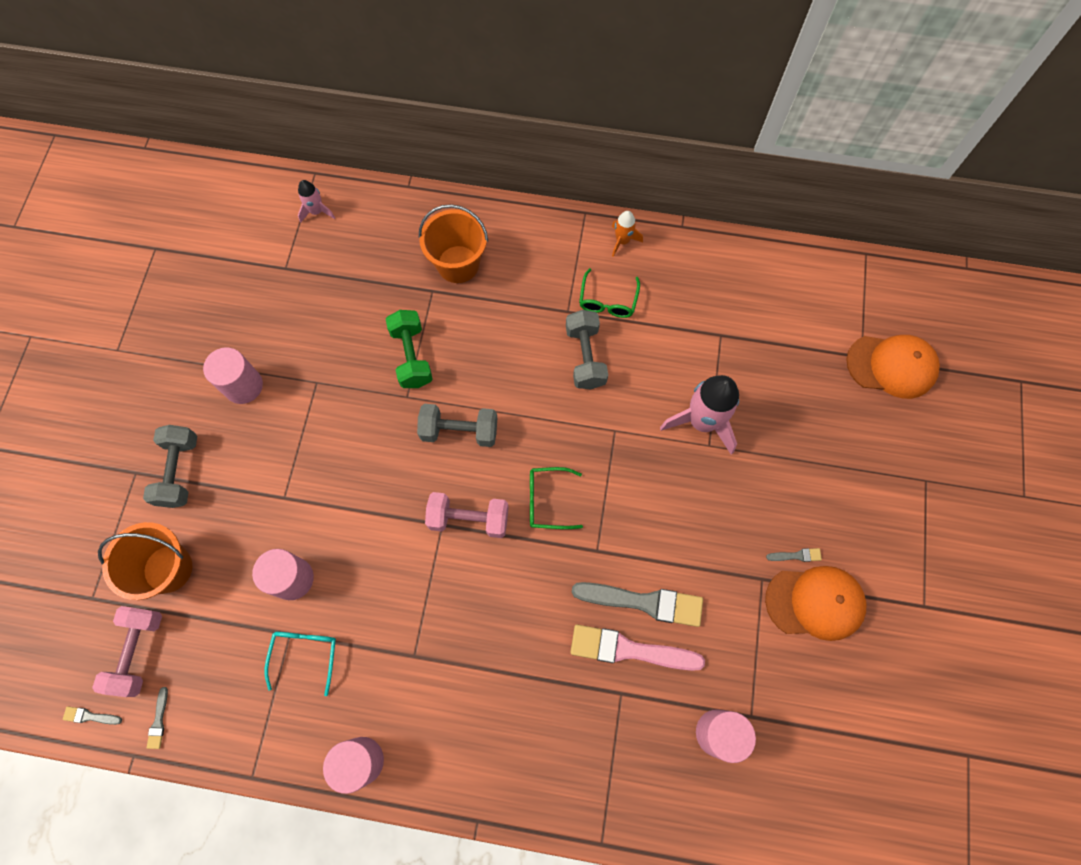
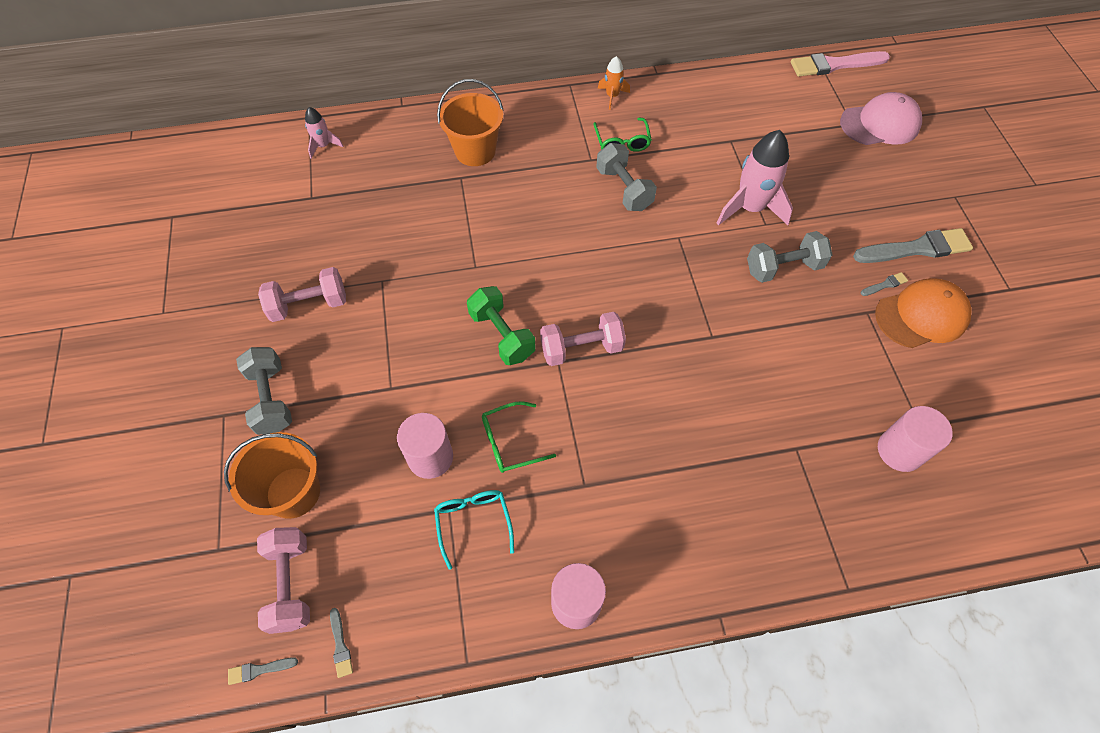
camera: 20 degrees left, 10 degrees down
(243, 386) = (309, 305): pink cylinder -> pink dumbbell
(412, 356) = (465, 233): green dumbbell -> green dumbbell (502, 335)
(459, 431) = (538, 279): grey dumbbell -> grey dumbbell (783, 268)
(547, 501) = (647, 310): green glasses -> green glasses (510, 442)
(629, 650) = (784, 408): pink brush -> pink brush (834, 65)
(644, 602) = (776, 364): grey brush -> grey brush (916, 248)
(891, 366) = (880, 124): orange cap -> pink cap

